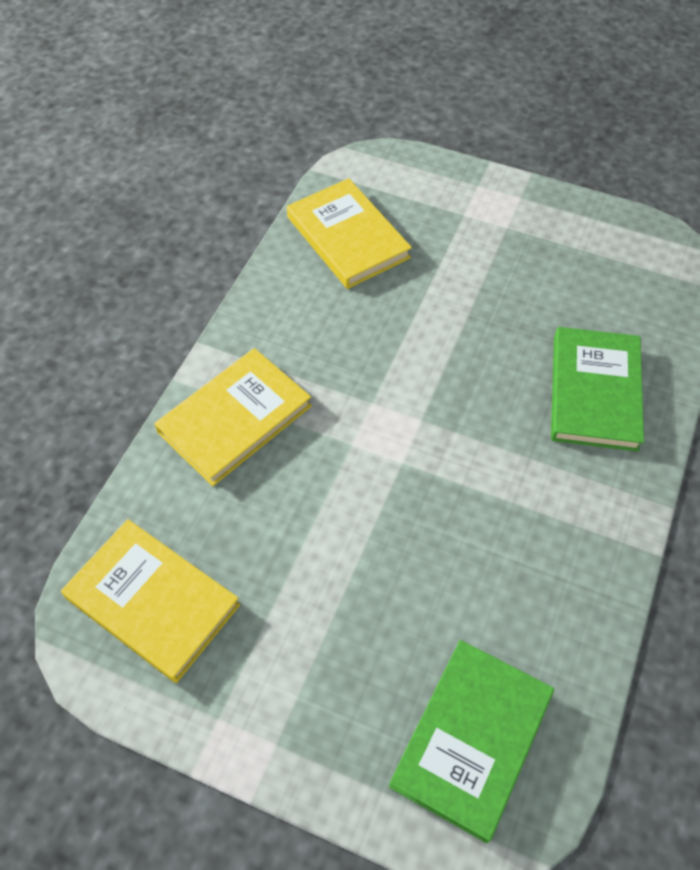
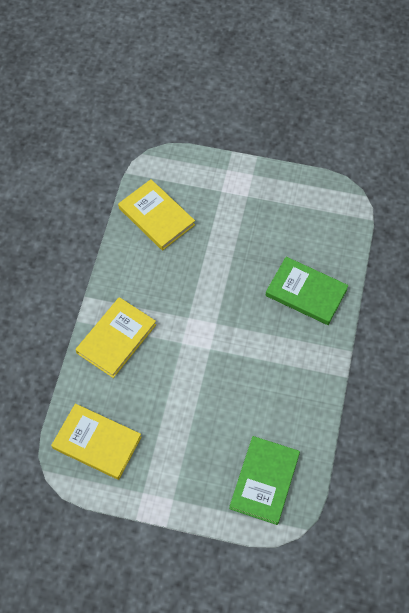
camera: 10 degrees left, 5 degrees up
(594, 392) = (306, 292): green book -> green book turned 60 degrees counterclockwise

